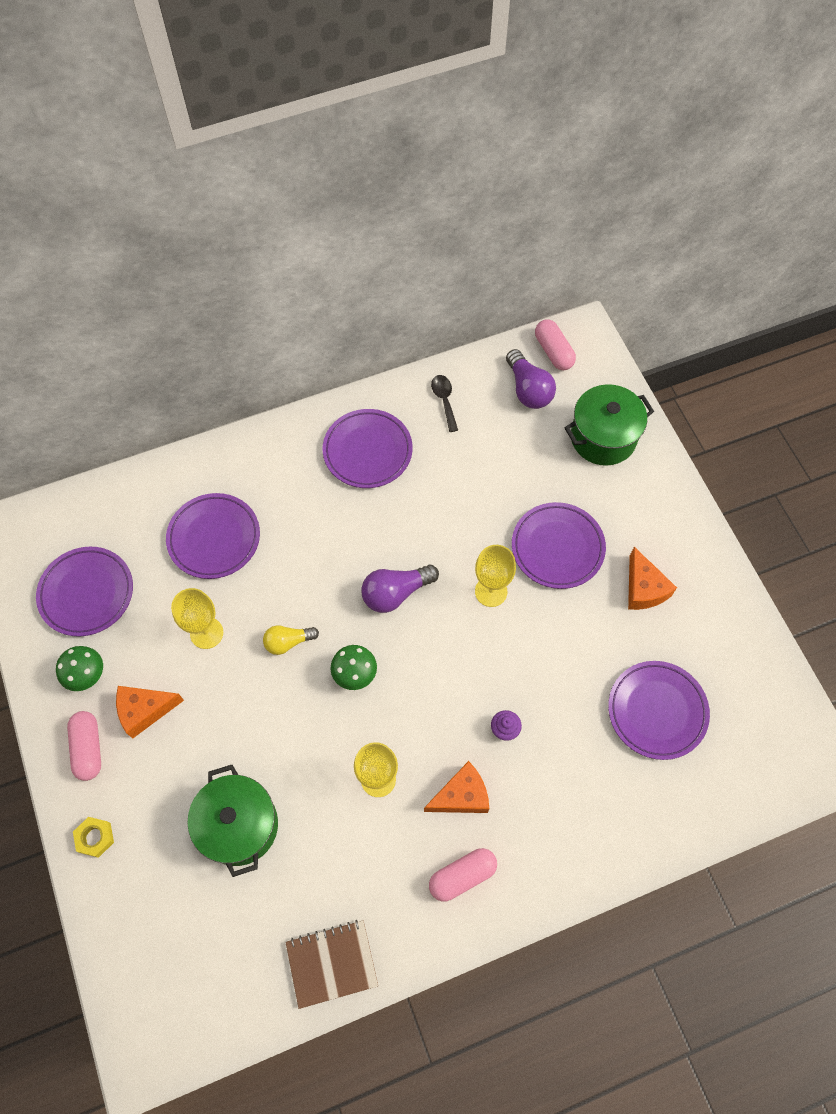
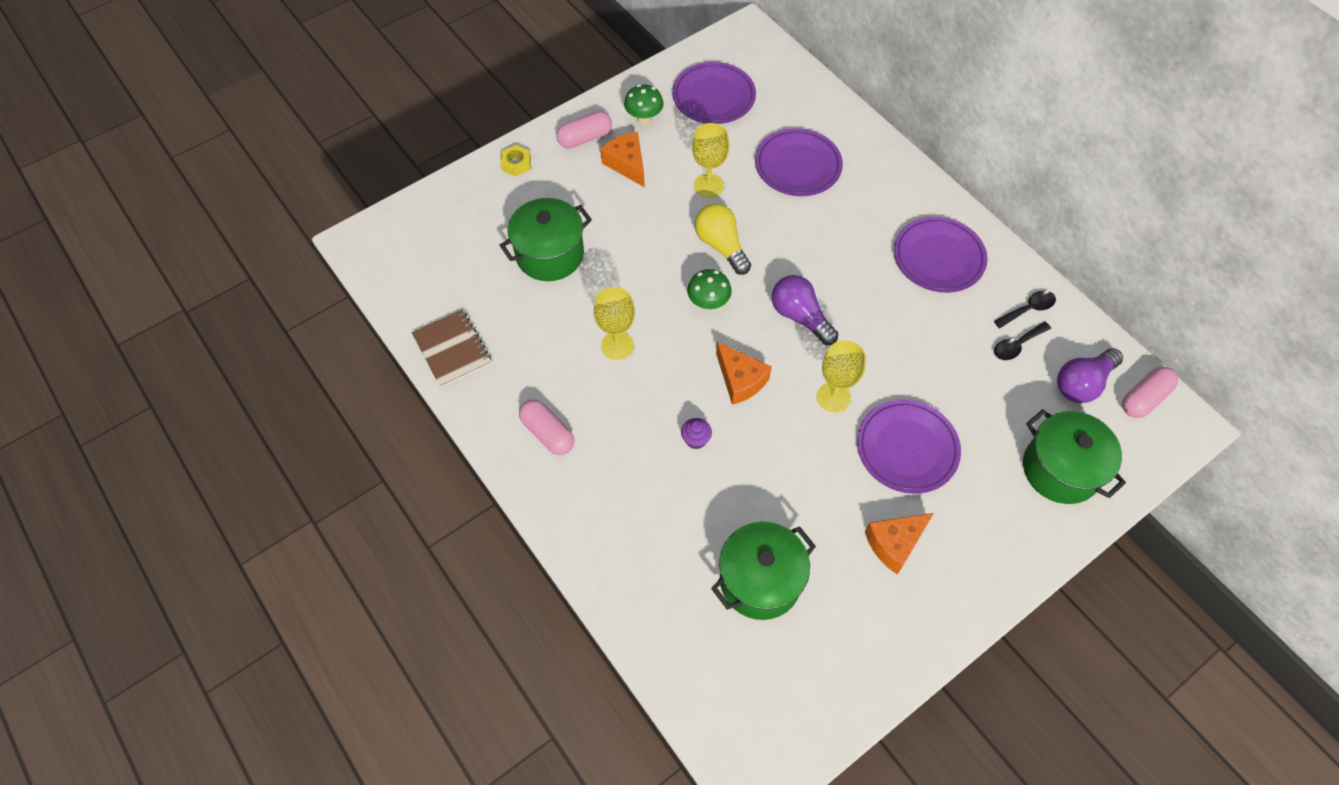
camera: 75 degrees right, 5 degrees down
(288, 642) = (721, 246): yellow light bulb -> yellow light bulb, size x1.51
(461, 796) = (621, 416): orange cheese -> orange cheese (740, 380)
(478, 424) = (1016, 345): none -> black spoon
(657, 711) = (760, 580): purple plate -> green pot

